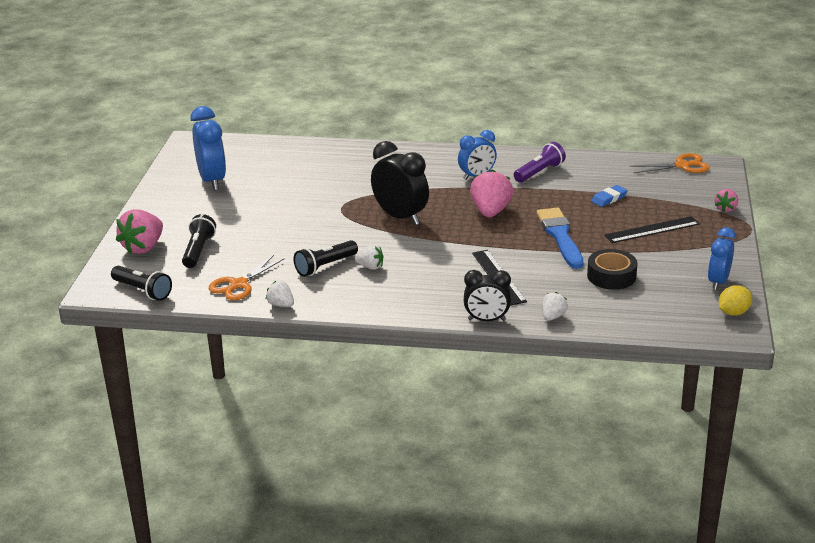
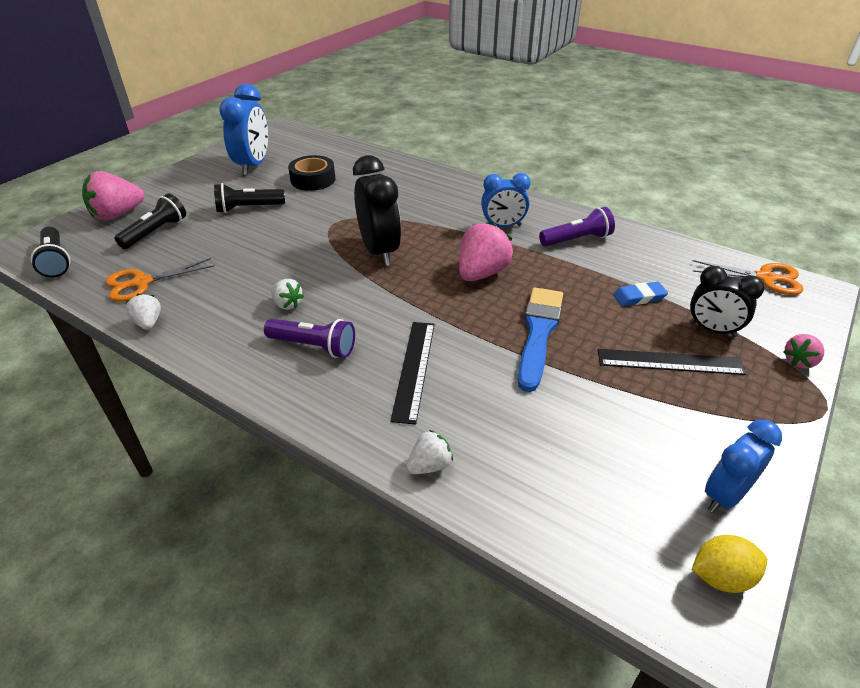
camera: 25 degrees right, 10 degrees up
(325, 266) = (244, 288): black flashlight -> black flashlight (248, 208)
(418, 284) = (314, 346): none -> purple flashlight
(486, 320) = (340, 435): black clock -> black clock (712, 330)
(611, 276) = (563, 422): black tape -> black tape (313, 180)

